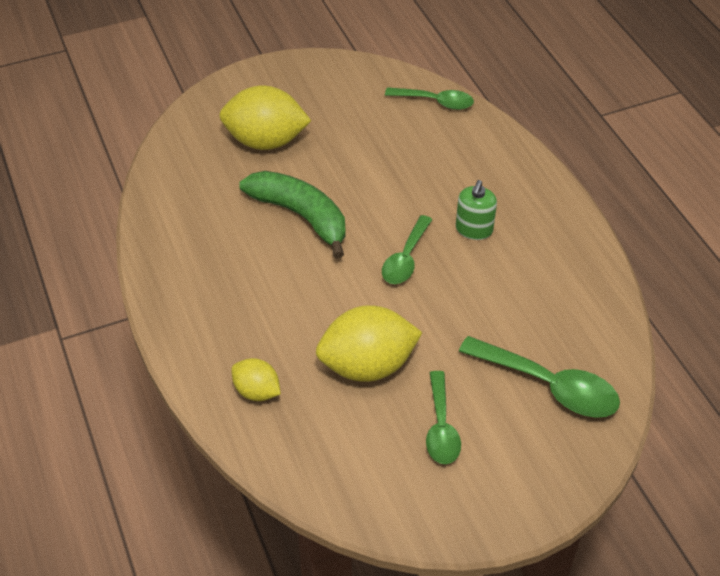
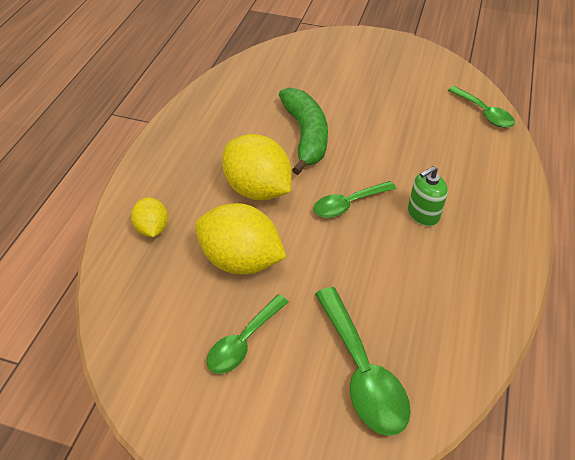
camera: 40 degrees right, 0 degrees up
(265, 141) = (333, 79): yellow lemon -> yellow lemon (258, 189)

